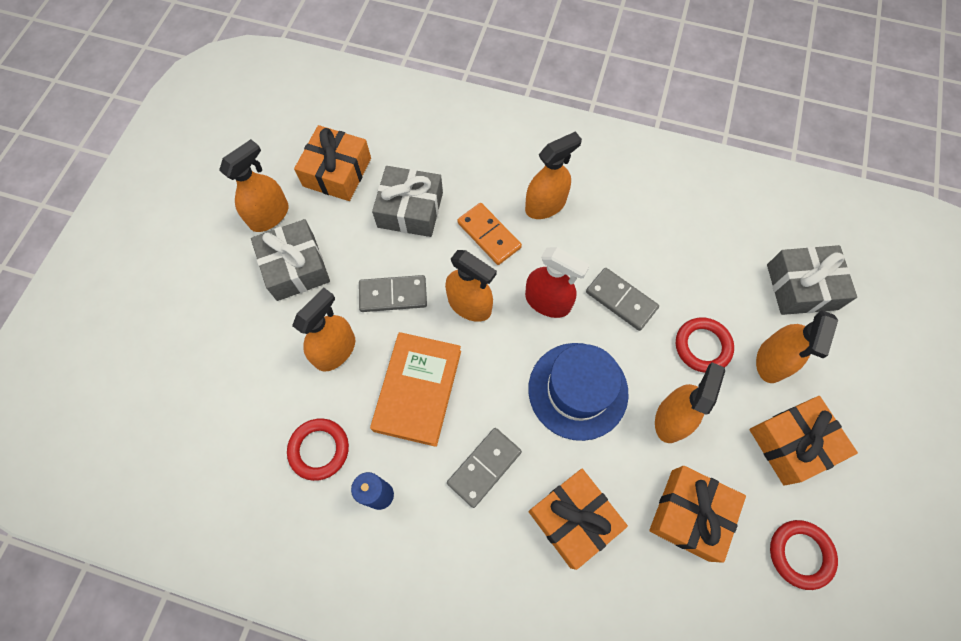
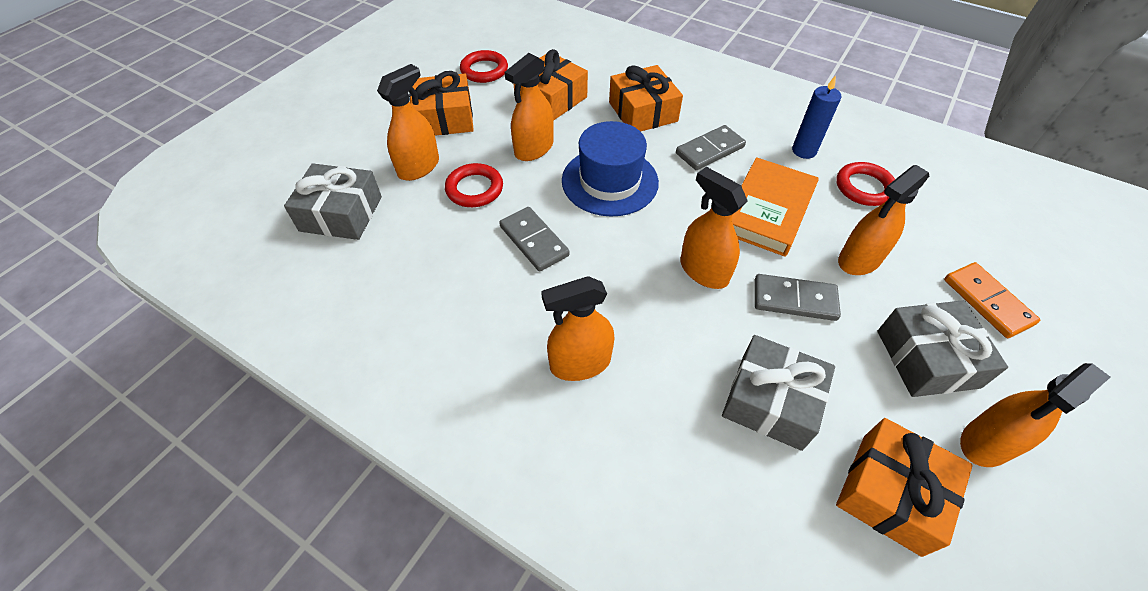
camera: 165 degrees left, 15 degrees down
(489, 235) = (666, 341): orange domino -> orange domino (987, 301)
(547, 302) = (614, 256): red spray bottle -> none

